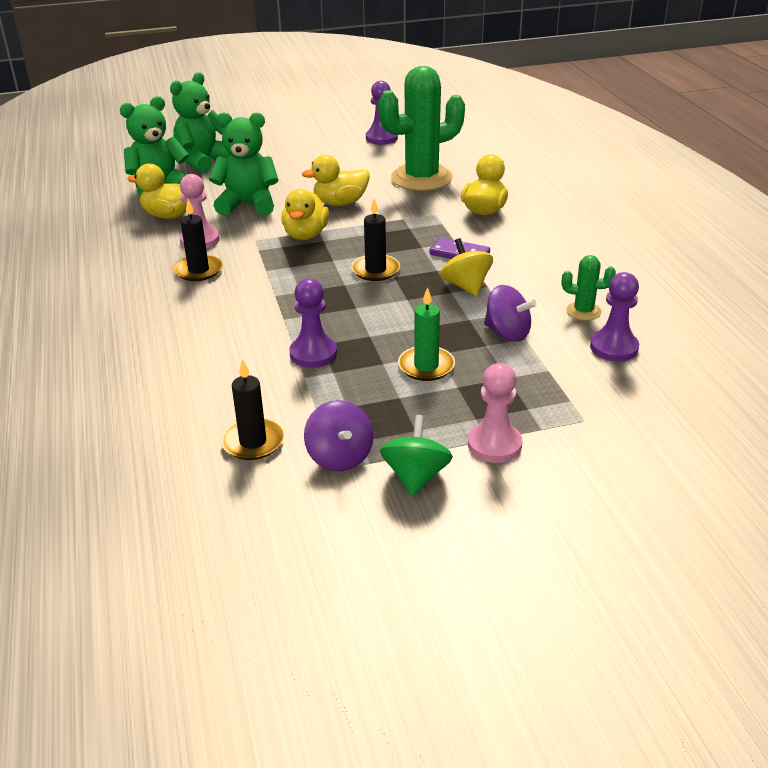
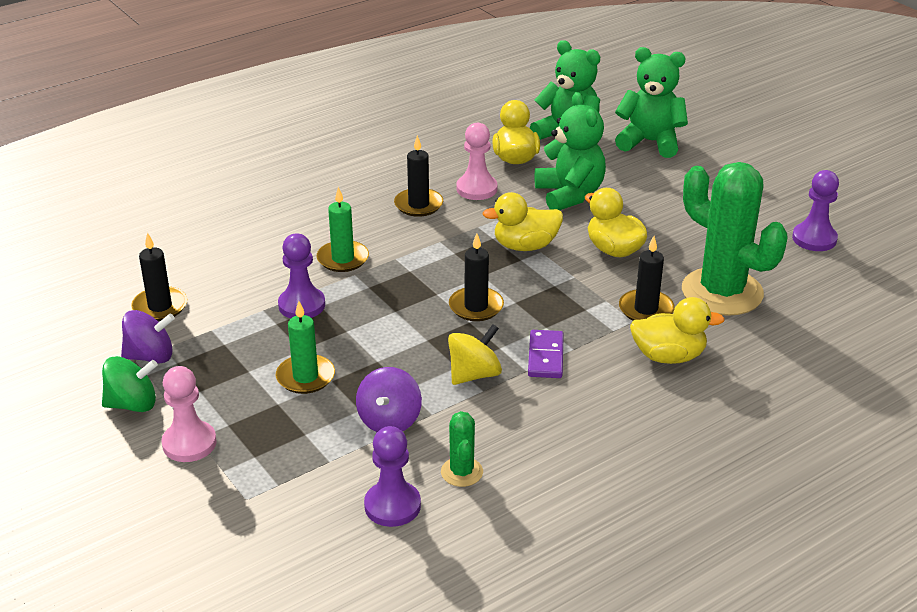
camera: 70 degrees right, 0 degrees up
(254, 321) = (343, 259): none -> green candle
(339, 457) = (150, 356): purple spinning top -> purple spinning top turned 150 degrees counterclockwise
(424, 207) = (646, 309): none -> black candle

